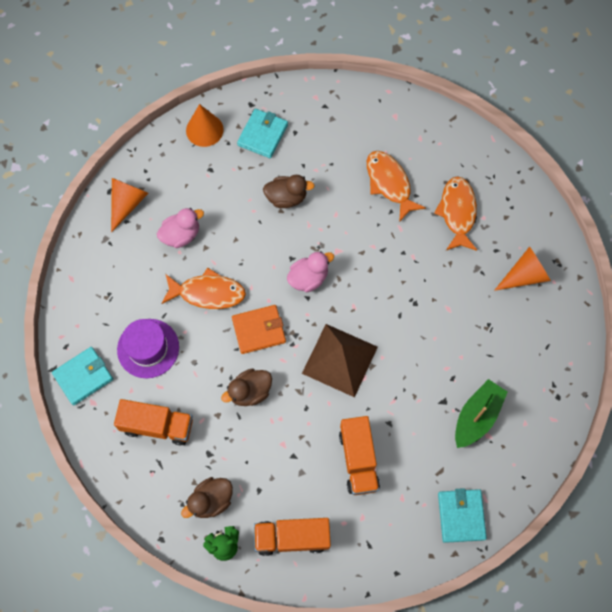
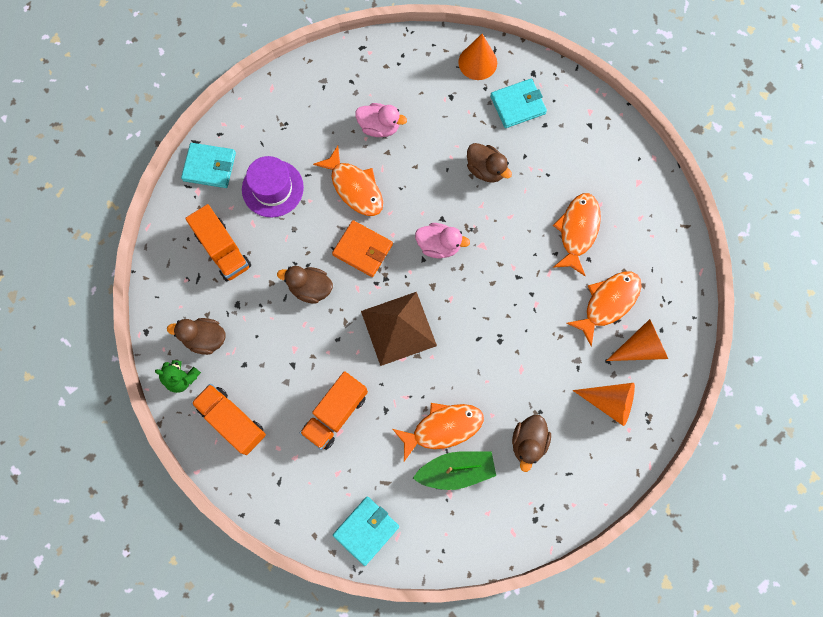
camera: 45 degrees right, 5 degrees up
(127, 203) = (365, 68): orange cone -> orange cone (640, 347)
(439, 397) = (443, 428): none -> orange fish
(502, 351) = (528, 442): none -> brown duck

